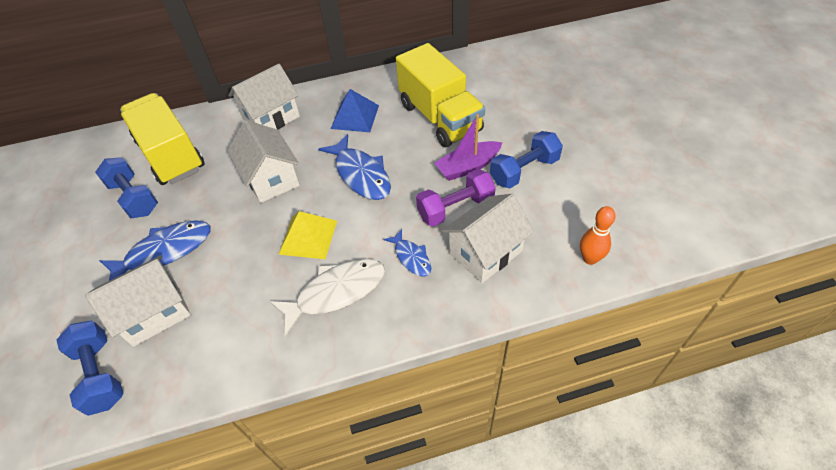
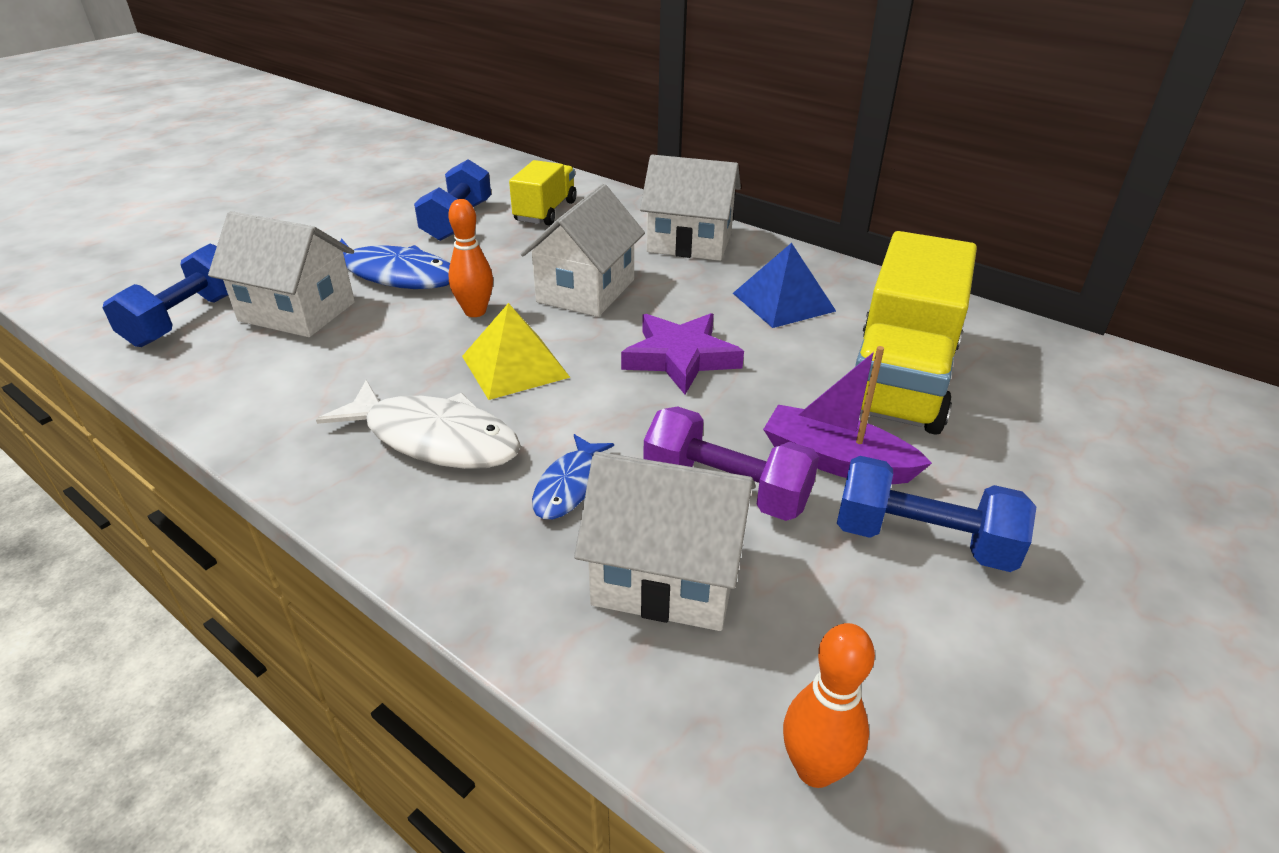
camera: 50 degrees right, 15 degrees down
(171, 155) = (545, 211): yellow truck -> yellow truck, size x0.57
(243, 231) = (475, 312): none -> orange bowling pin
(361, 174) = (680, 358): blue fish -> purple star

